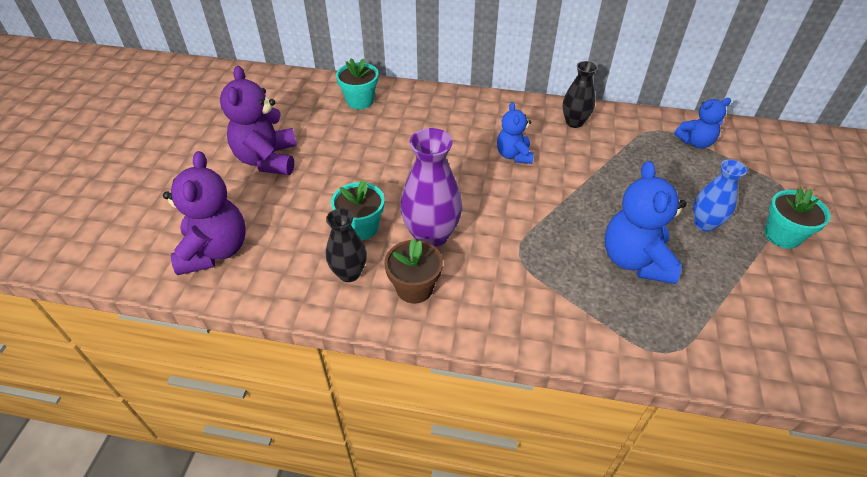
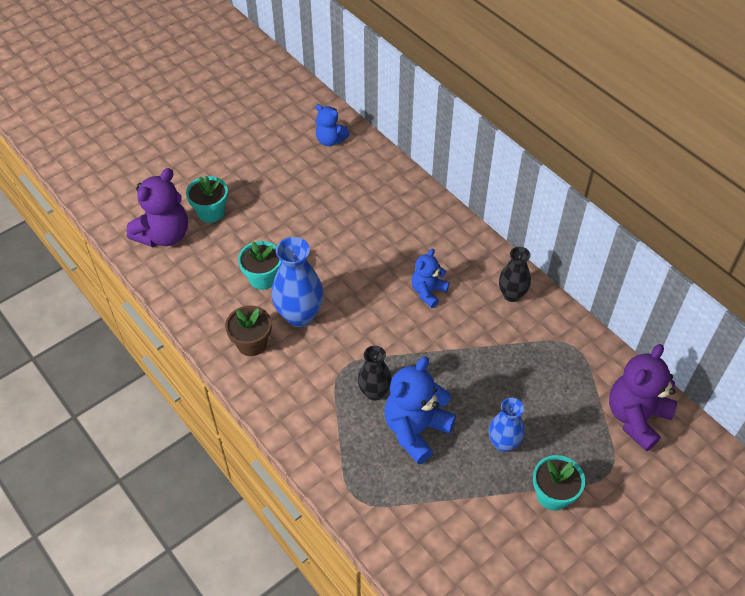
camera: 40 degrees right, 5 degrees up
(267, 159) = (255, 184): purple teddy bear -> purple teddy bear (636, 417)
(349, 273) = (224, 305): black vase -> black vase (374, 392)
(360, 101) = (366, 171): turquoise flower pot -> turquoise flower pot (211, 212)
(431, 236) = (299, 315): purple vase -> blue vase
(695, 142) = (592, 378): blue teddy bear -> blue teddy bear (330, 140)

